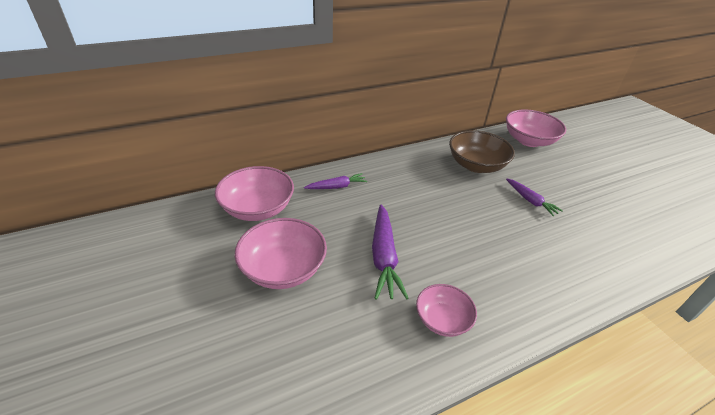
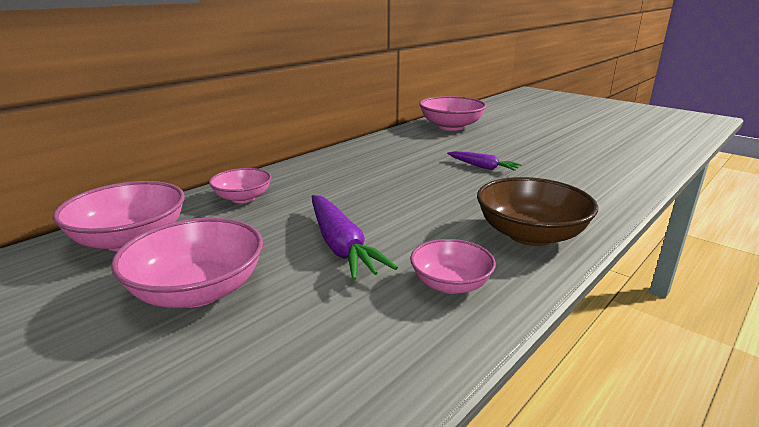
camera: 20 degrees left, 15 degrees down
(336, 187) = (243, 198): purple carrot -> pink bowl
(476, 165) = (407, 152): brown bowl -> brown bowl (530, 235)

